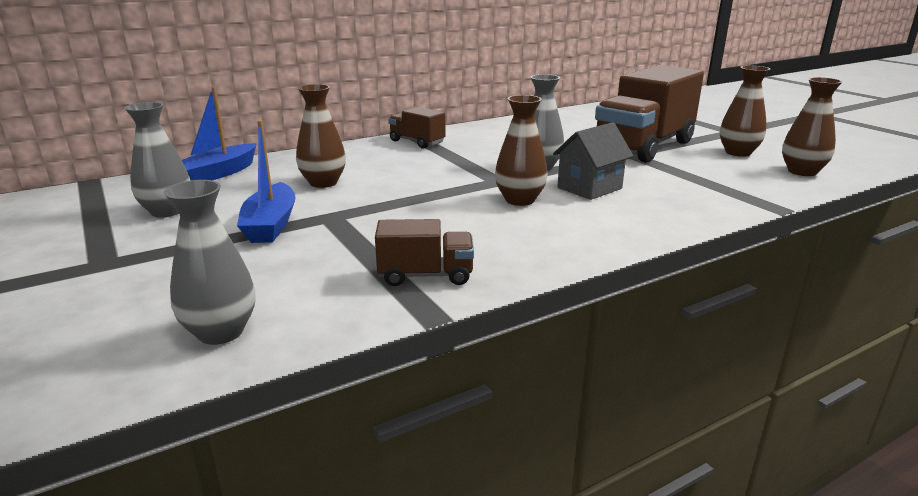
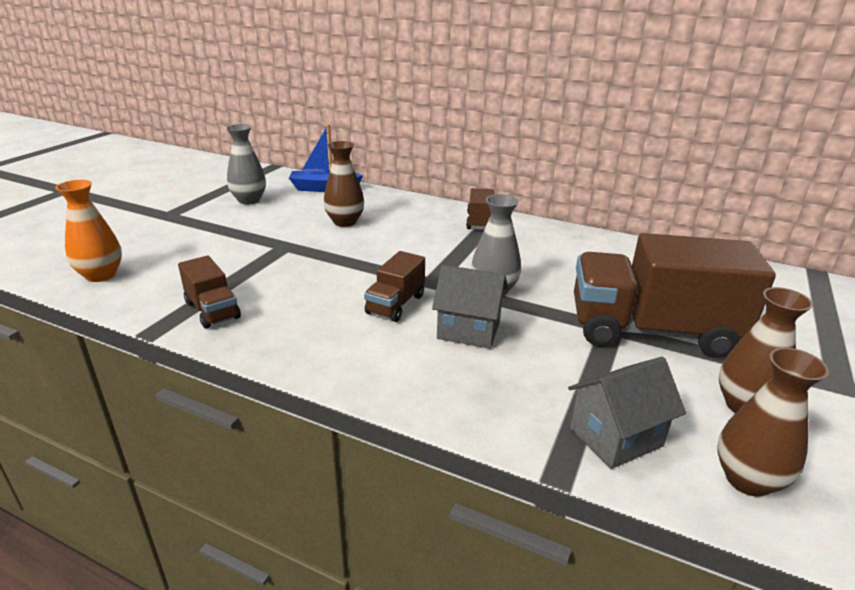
camera: 55 degrees right, 5 degrees up
(221, 332) = (101, 275): grey vase -> orange vase
(271, 225) = (254, 234): blue boat -> none
(519, 200) = (395, 304): brown vase -> brown truck
(749, 186) = (616, 437): none -> grey house

